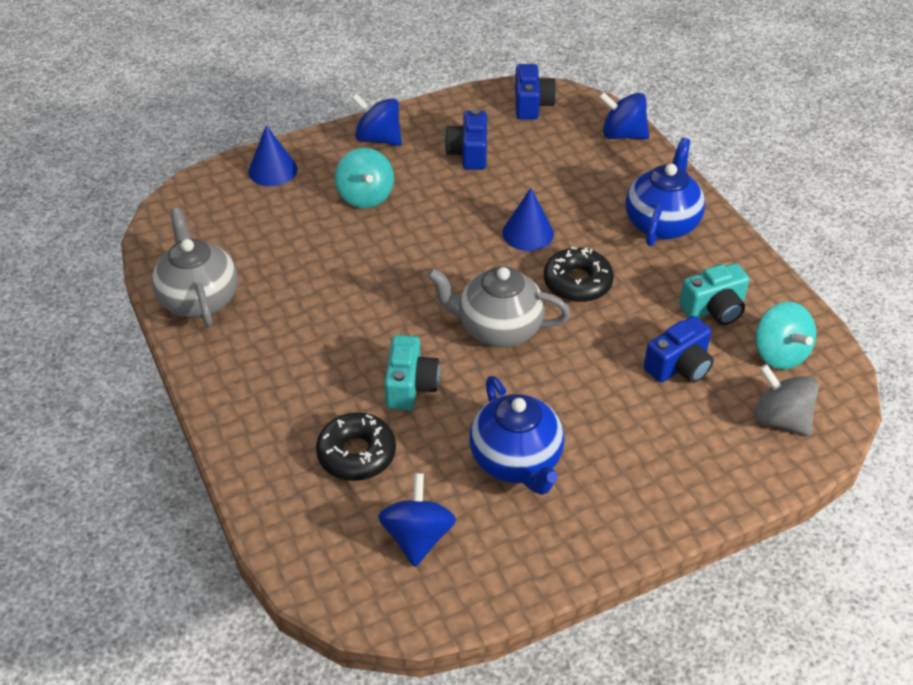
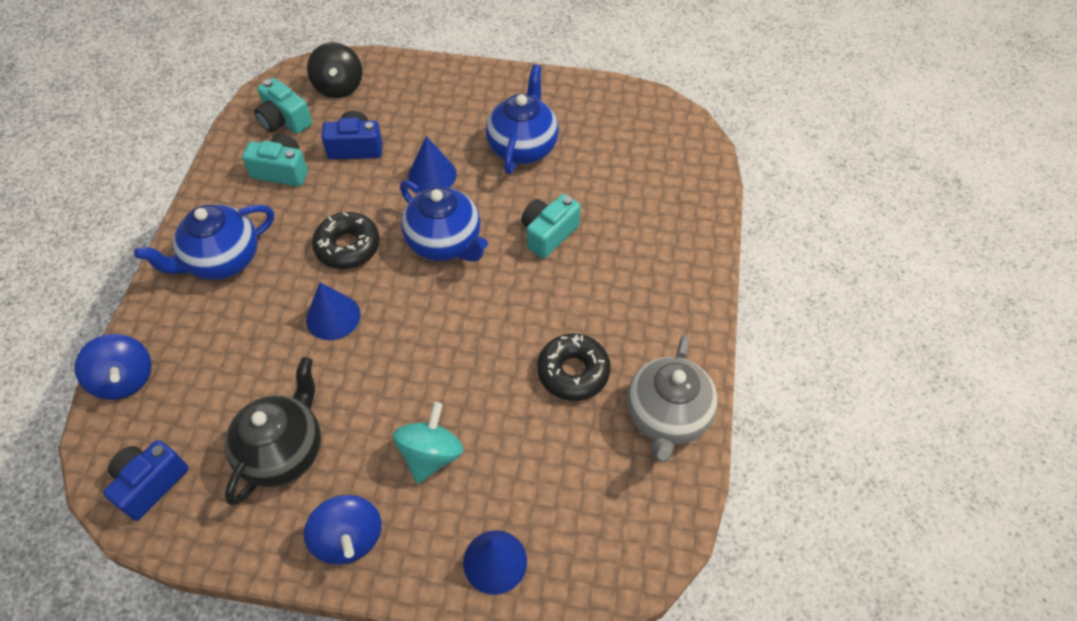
camera: 145 degrees left, 10 degrees up
(356, 454) = (623, 206): black donut -> black donut (573, 372)
(417, 537) = (621, 137): blue spinning top -> none
(468, 153) = (283, 451): blue camera -> black teapot
(498, 329) = (445, 243): grey teapot -> blue teapot
(576, 381) = (432, 175): none -> blue cone
(779, 353) = (284, 120): turquoise spinning top -> turquoise camera
(780, 419) = (339, 86): grey spinning top -> black spinning top

